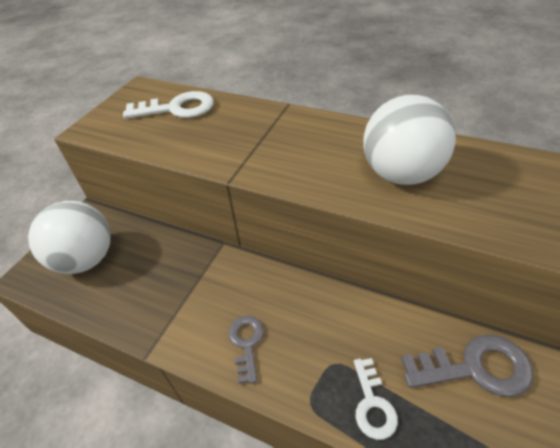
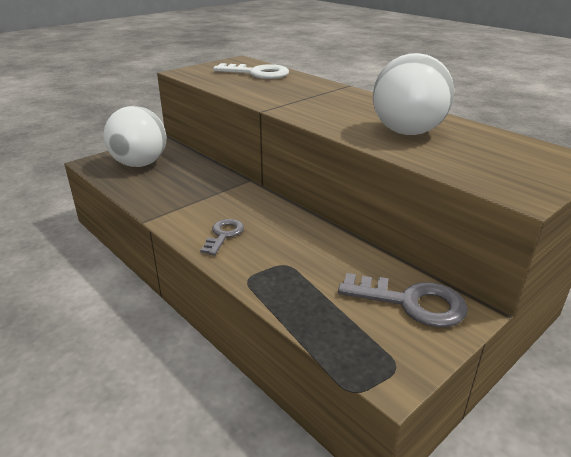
camera: 20 degrees right, 15 degrees down
(372, 404) = (299, 294): white key -> none

